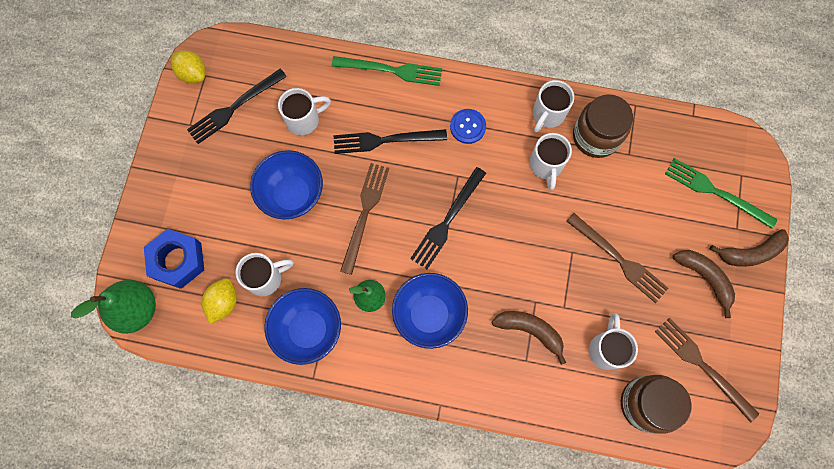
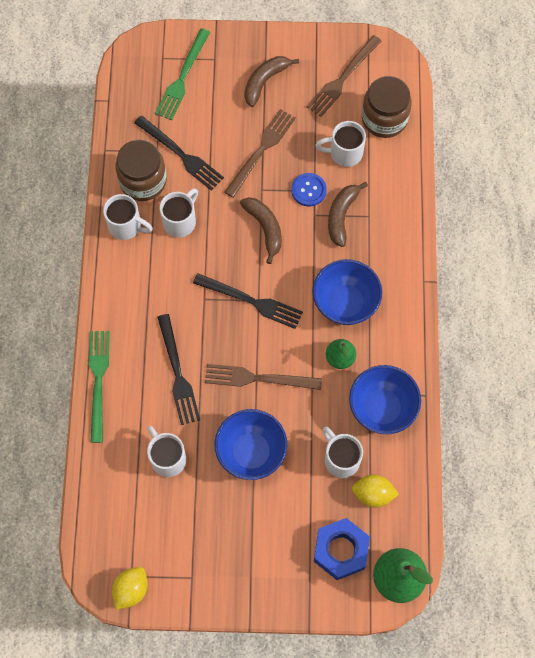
camera: 100 degrees left, 5 degrees down
(234, 107) = (164, 534): black fork -> black fork (180, 154)
(467, 127) = (150, 297): blue button -> blue button (308, 190)
(546, 165) = (180, 221): white mug -> white mug turned 45 degrees counterclockwise
(750, 253) = (235, 48): brown banana -> brown banana (265, 228)

